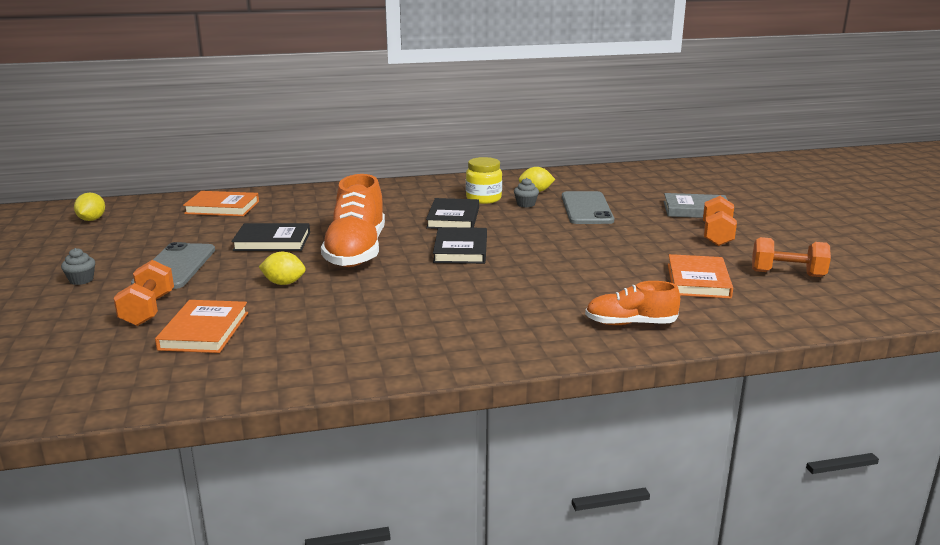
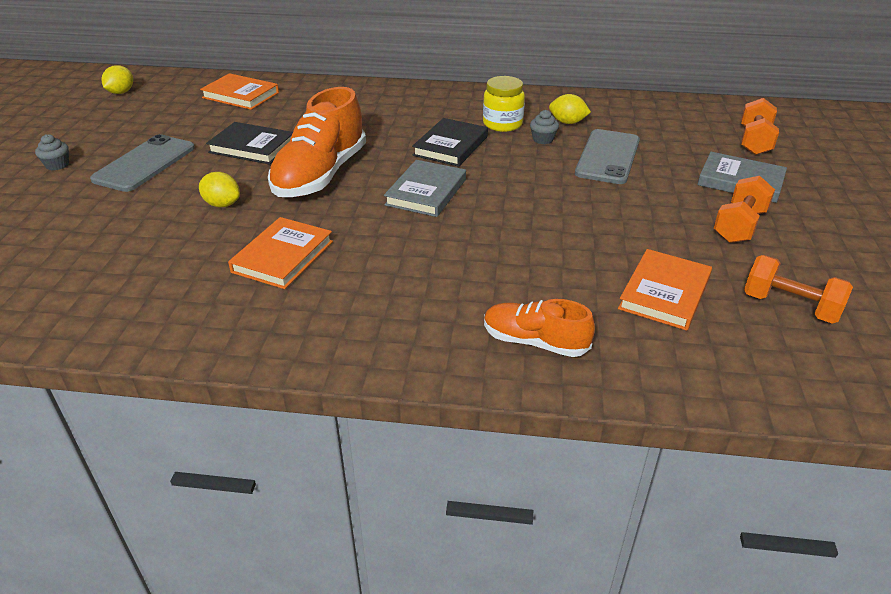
camera: 20 degrees right, 15 degrees up
(148, 310) = (82, 214): orange dumbbell -> orange dumbbell (754, 141)
(204, 331) = (107, 251): orange book -> orange book (283, 257)
(460, 249) = (426, 192): black book -> grey book

